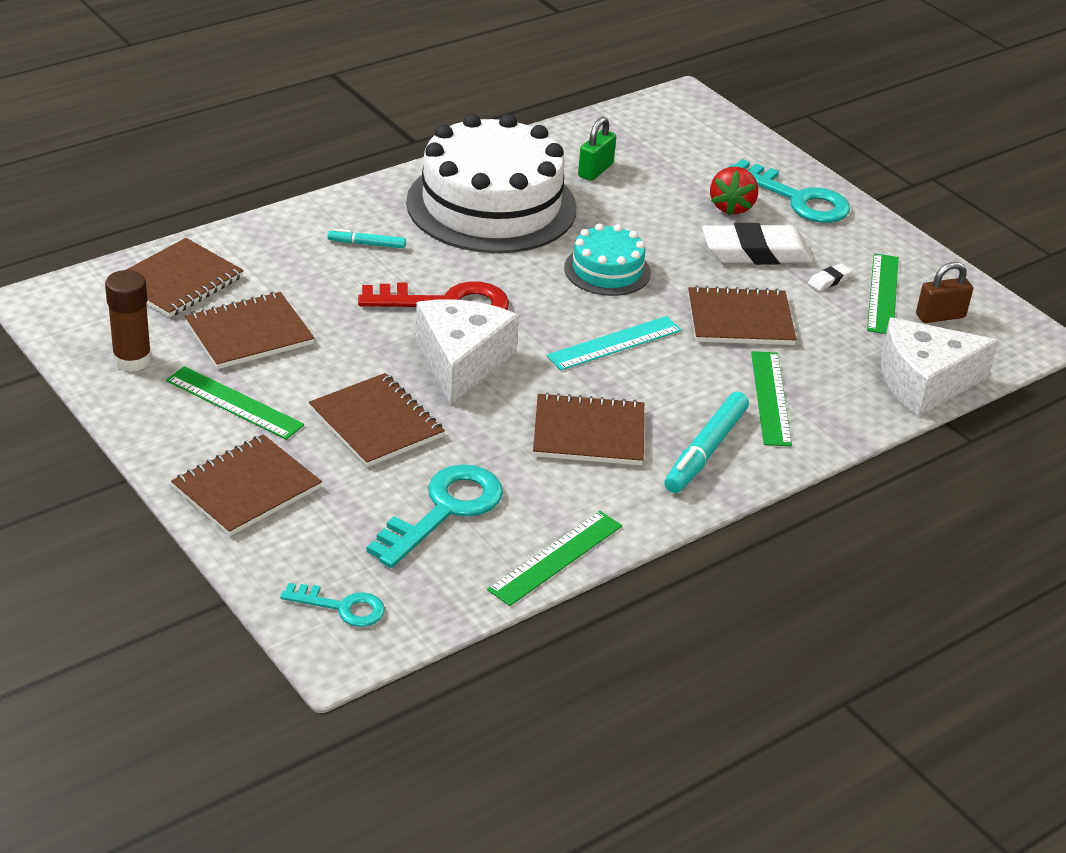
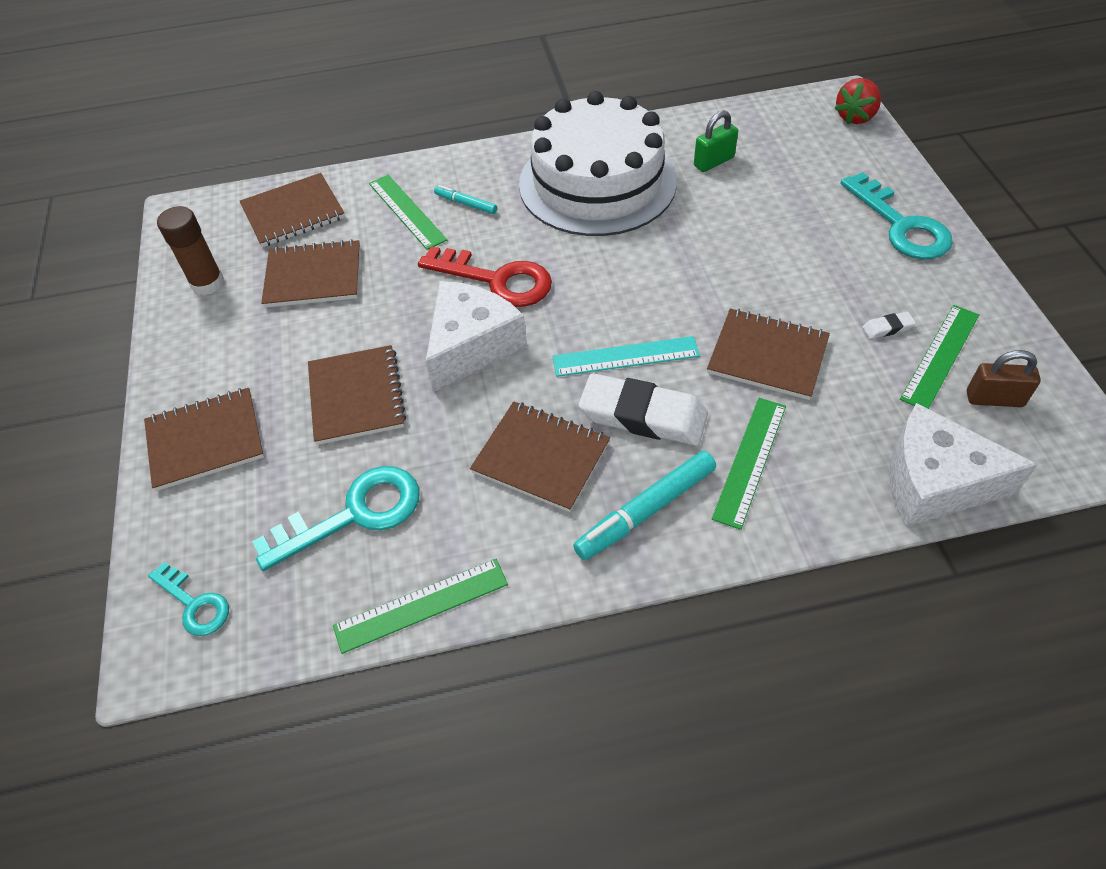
camera: 30 degrees right, 15 degrees up
(234, 403) = (255, 346): green ruler -> green ruler (406, 211)
(607, 270) = (664, 272): turquoise cake -> none
(731, 207) = (826, 223): red strawberry -> red strawberry (855, 117)
(755, 252) = (825, 279): white eraser -> white eraser (643, 416)

